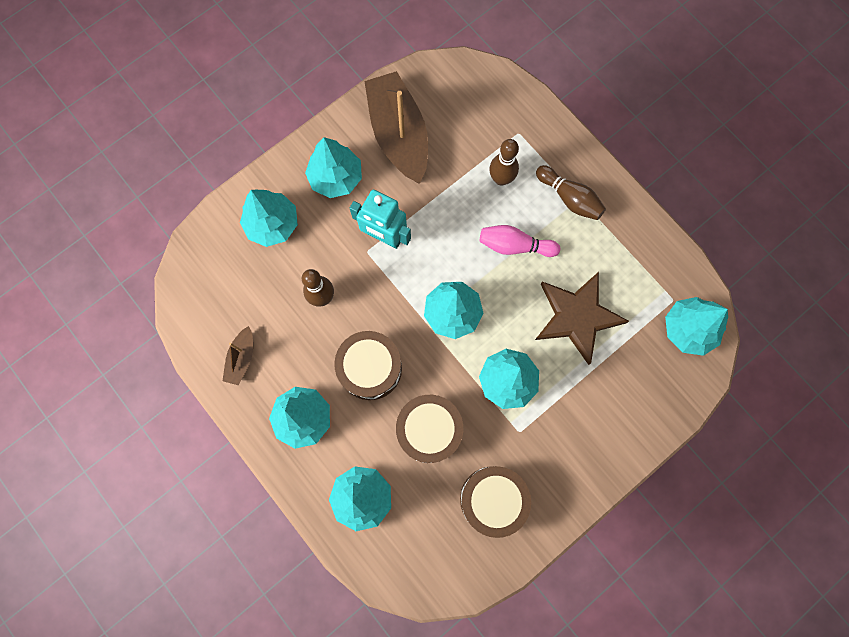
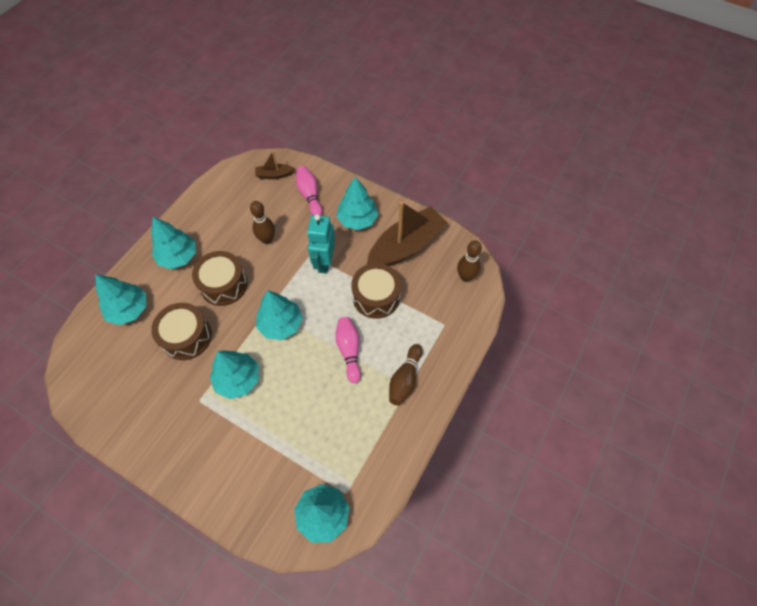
camera: 70 degrees right, 15 degrees down
(241, 358) = (211, 209): brown boat -> brown boat (274, 175)
(272, 224) = (310, 195): turquoise tree -> pink bowling pin
(492, 499) = (141, 397): brown drum -> brown drum (376, 297)
(501, 179) = (400, 324): brown bowling pin -> brown bowling pin (465, 277)
(577, 317) = (305, 416): brown star -> none

